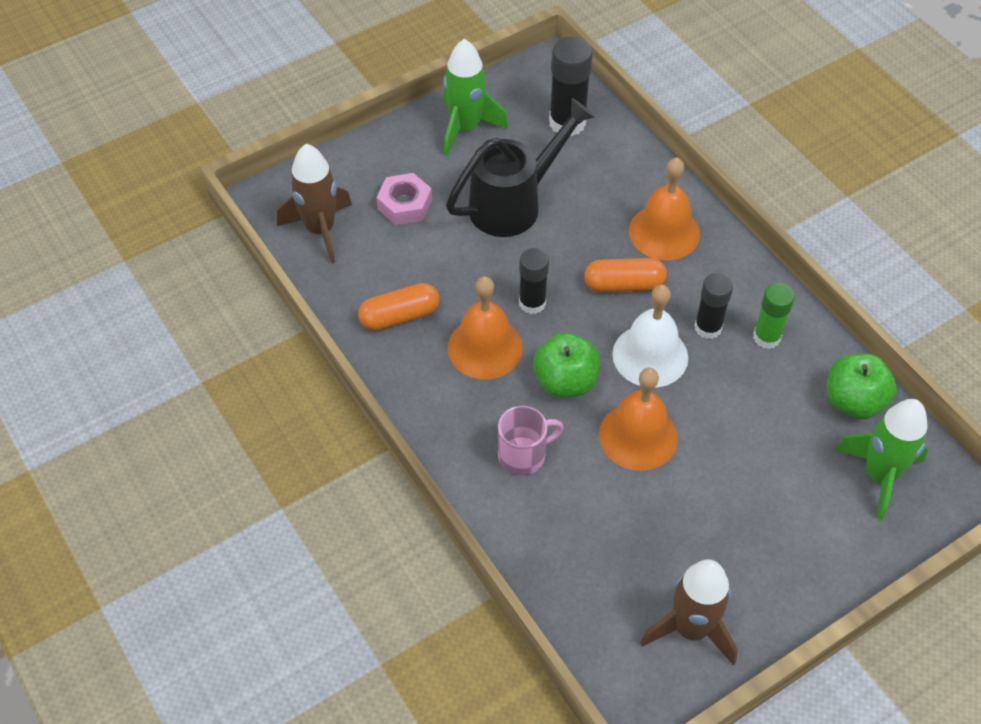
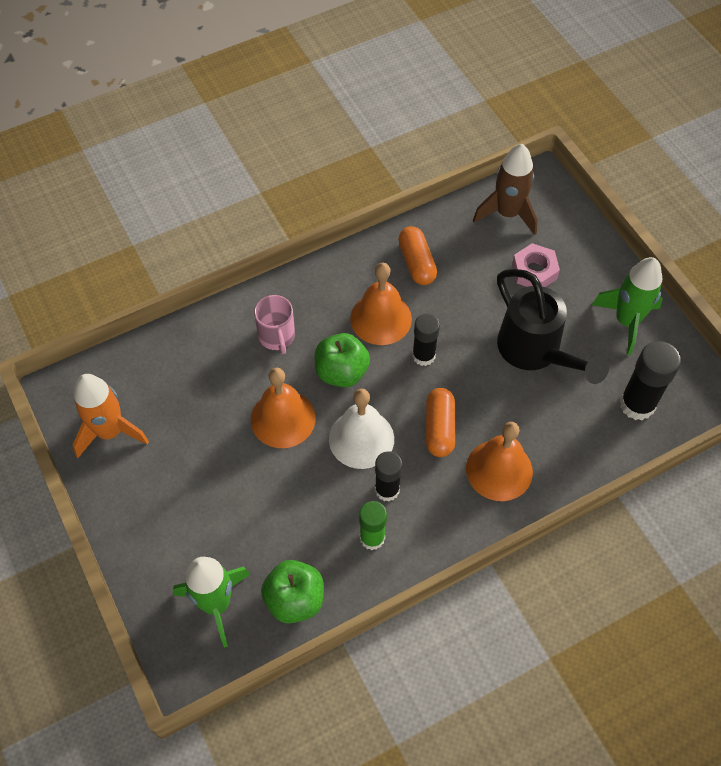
camera: 95 degrees right, 5 degrees up
(691, 629) = (110, 432): brown rocket -> orange rocket

